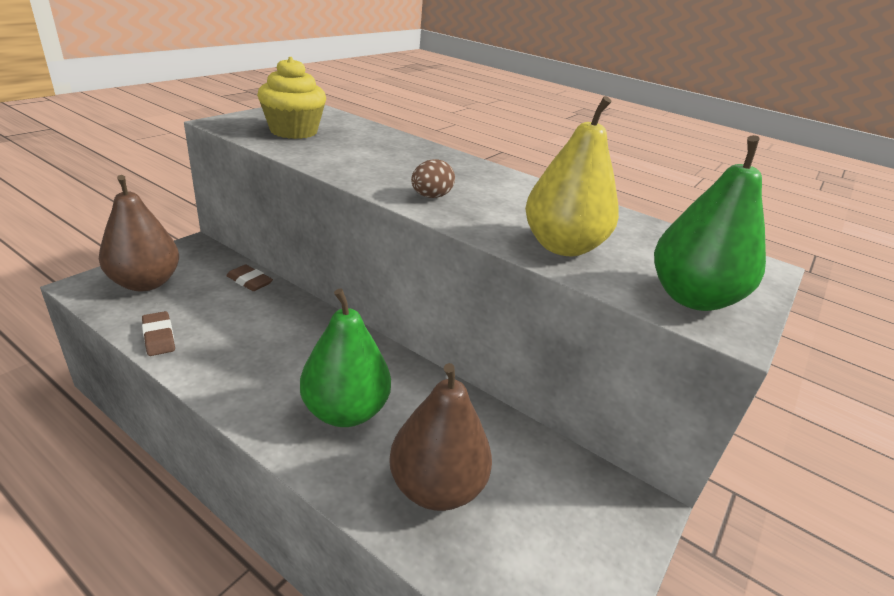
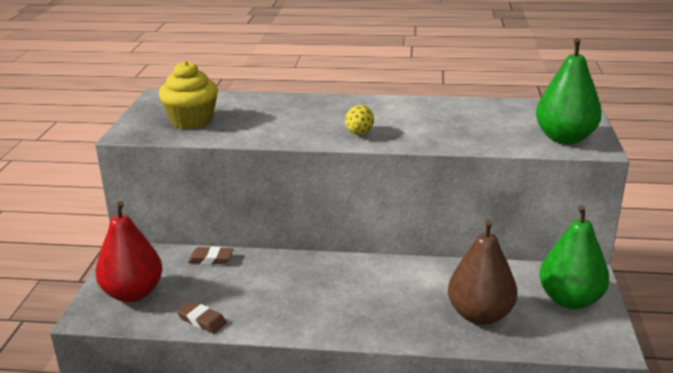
camera: 25 degrees left, 5 degrees down
(145, 283) = (133, 293): brown pear -> red pear
(345, 411) = (384, 303): green pear -> green pear (570, 300)
(431, 196) = (359, 133): brown egg -> yellow egg
(562, 247) = (472, 135): yellow pear -> none

